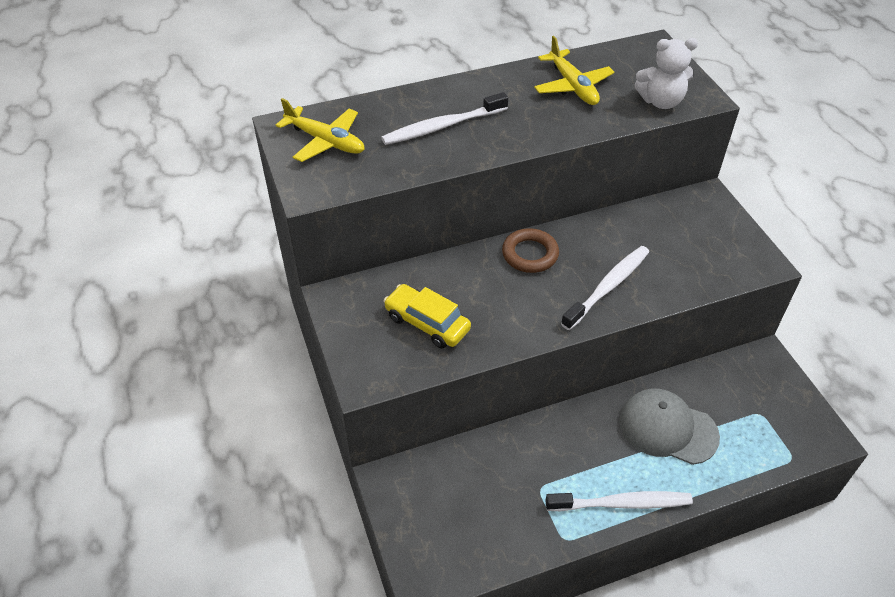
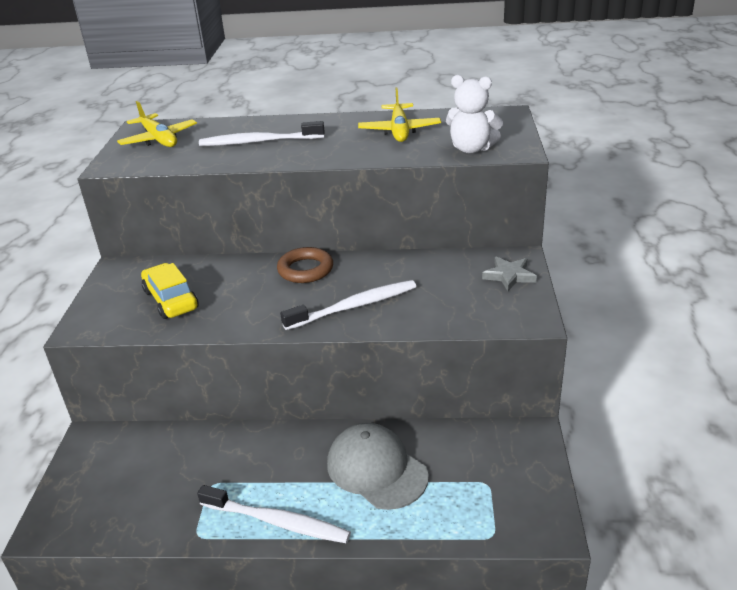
camera: 25 degrees right, 15 degrees down
(715, 219) = (509, 276): none -> grey star

